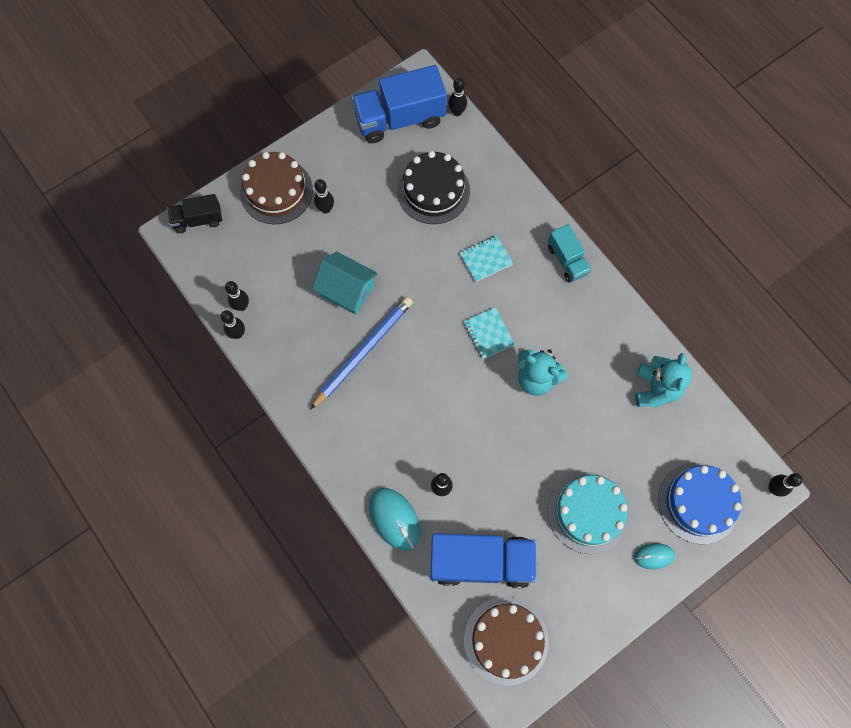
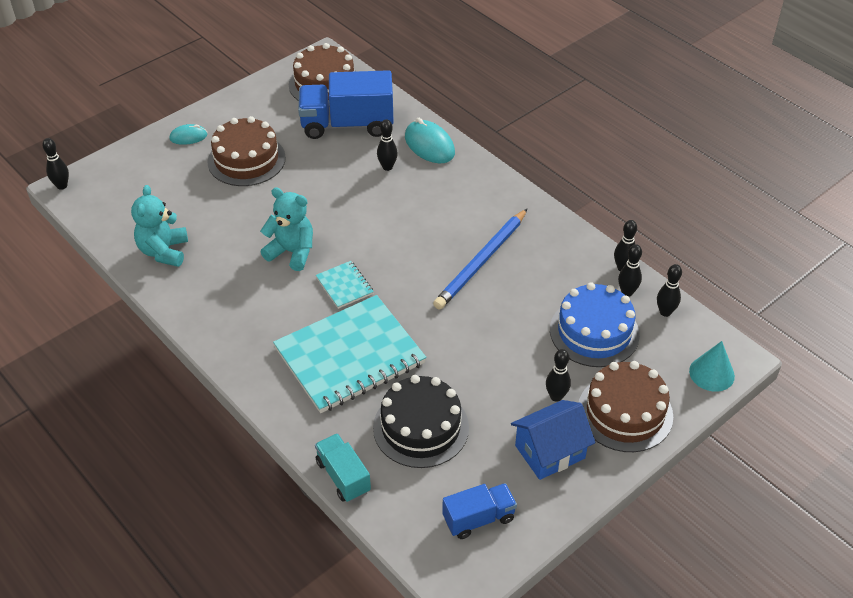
camera: 175 degrees right, 25 degrees down
(198, 220) = (711, 373): black truck -> turquoise cone
(340, 163) = (550, 452): none -> blue house
(347, 290) = (511, 314): turquoise house -> none
(400, 118) = (478, 518): blue truck -> blue truck, size x0.55
(457, 112) = (397, 534): black bowling pin -> black bowling pin (665, 312)
(485, 259) = (350, 356): turquoise notebook -> turquoise notebook, size x2.32
(567, 260) = (250, 362): turquoise truck -> turquoise truck (343, 476)
(588, 512) = (246, 160): turquoise cake -> brown cake
(698, 503) = (138, 172): blue cake -> blue cake (594, 332)

